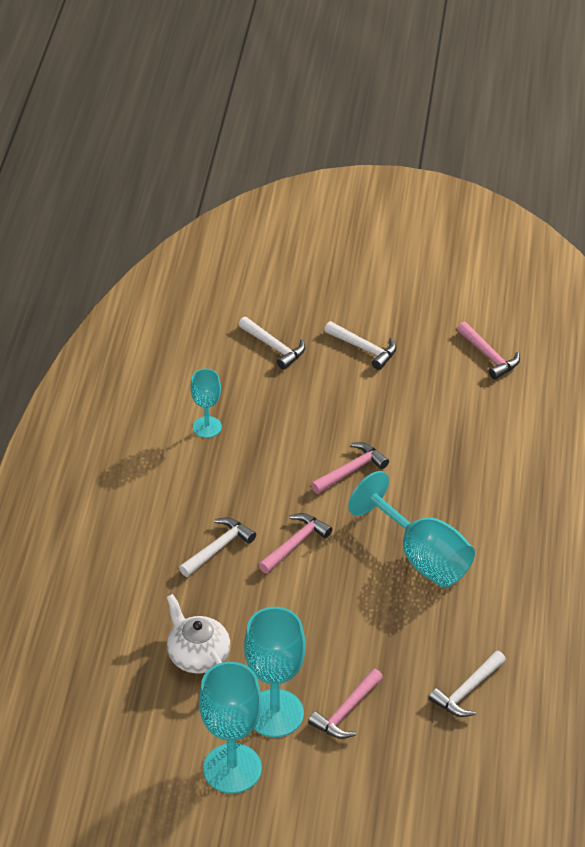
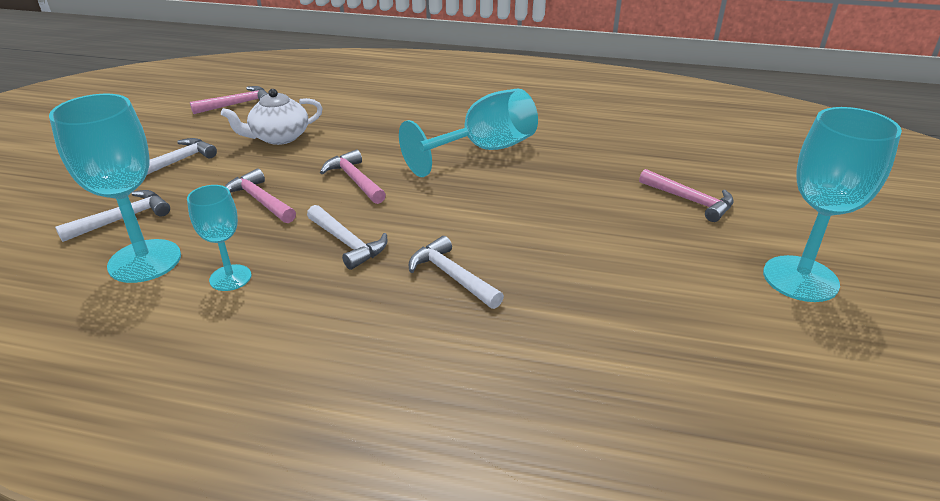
camera: 85 degrees left, 10 degrees down
(198, 655) = (632, 300): white teapot -> white teapot (279, 137)
(275, 713) = (707, 245): turquoise goblet -> turquoise goblet (145, 261)
(295, 544) = (455, 219): pink hammer -> pink hammer (260, 200)
(467, 691) = (646, 140): white hammer -> white hammer (347, 243)

